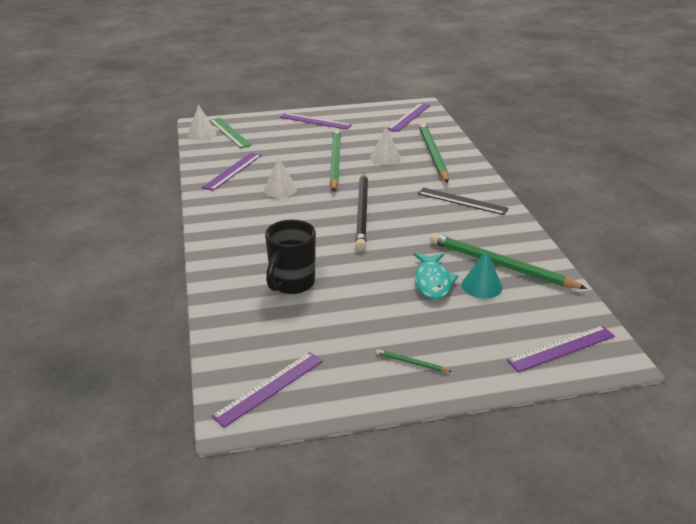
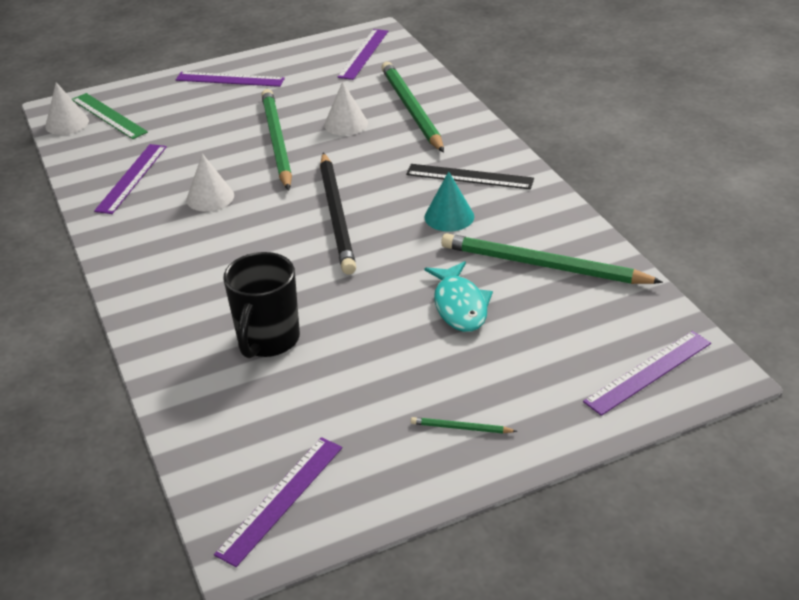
camera: 10 degrees left, 5 degrees up
(481, 286) = (526, 300): turquoise cone -> turquoise cone (449, 216)

